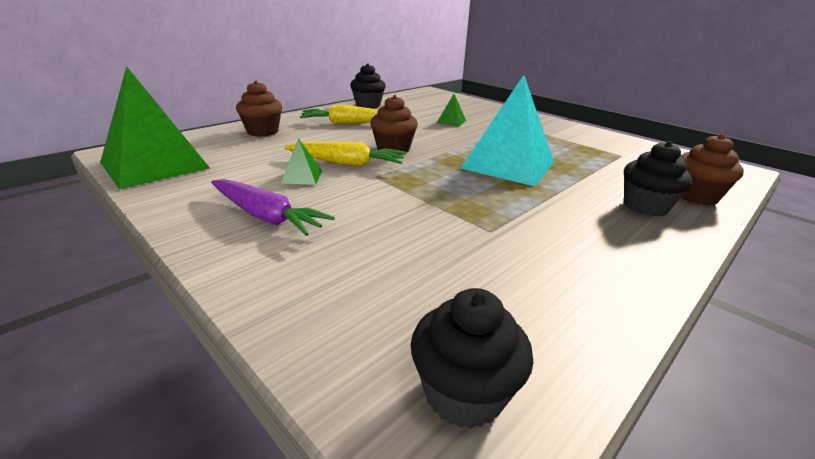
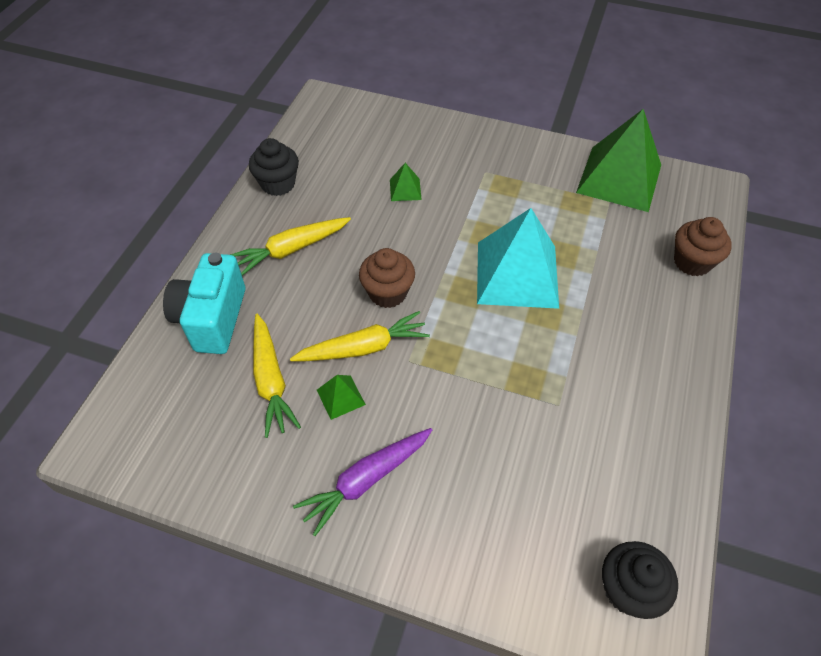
camera: 25 degrees left, 25 degrees up
(155, 165) = (169, 451): green pyramid -> green pyramid (619, 178)
(263, 132) = (212, 319): brown cupcake -> turquoise camera
(264, 158) = (271, 380): none -> yellow carrot
(266, 216) = (366, 480): purple carrot -> purple carrot turned 135 degrees clockwise
(645, 206) = (659, 302): black cupcake -> none

